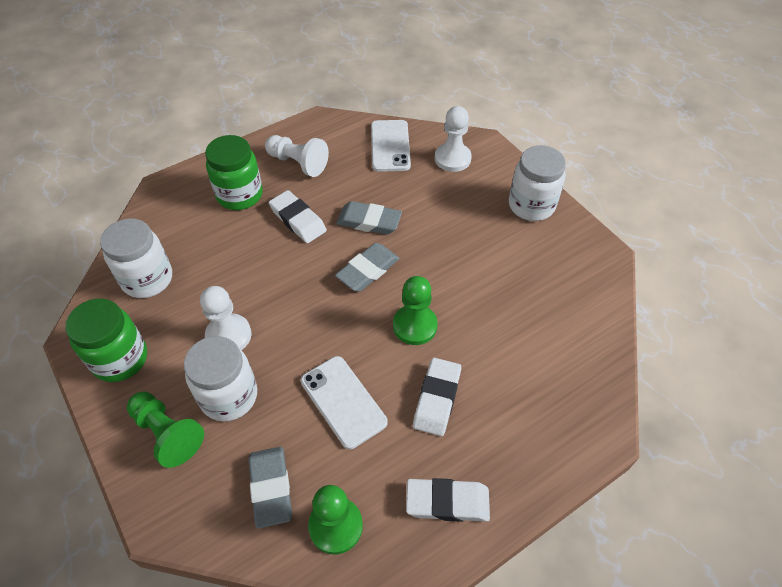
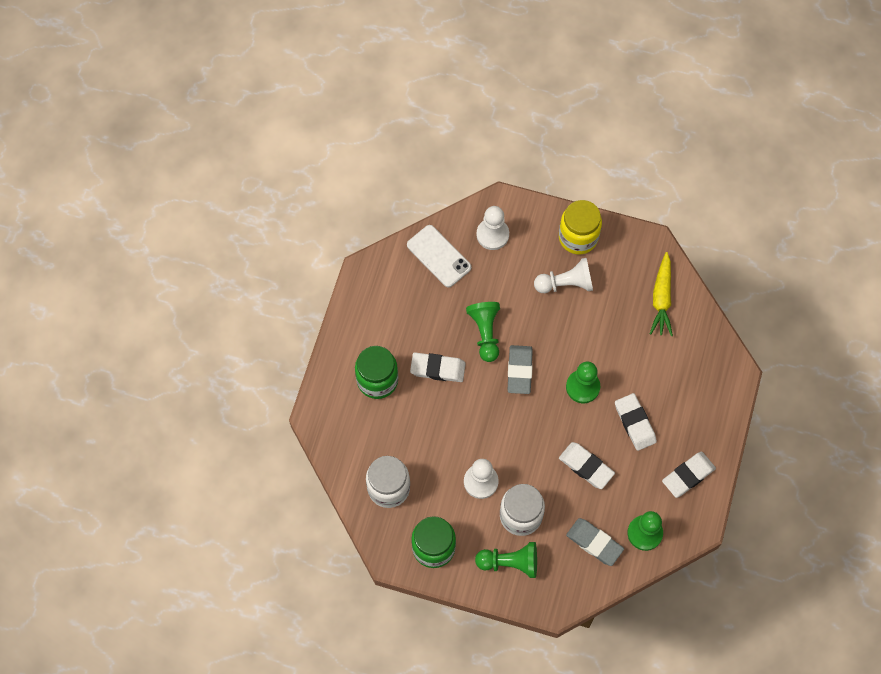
camera: 40 degrees left, 15 degrees up
(298, 163) = (389, 322): white pawn -> white pawn (566, 283)
(343, 401) = (586, 466): white phone -> white eraser
(369, 221) = (485, 333): grey eraser -> green pawn
(531, 205) = (578, 237): white jar -> yellow jar
(573, 305) = (661, 299): none -> yellow carrot

